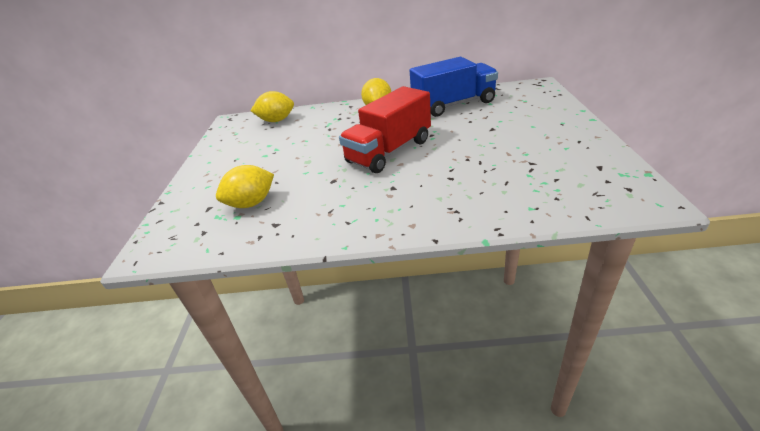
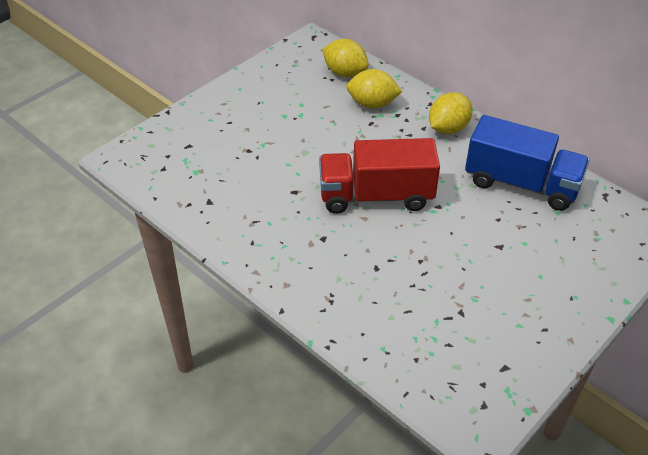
camera: 40 degrees right, 10 degrees up
(251, 203) = (217, 166): yellow lemon -> yellow lemon (372, 104)

